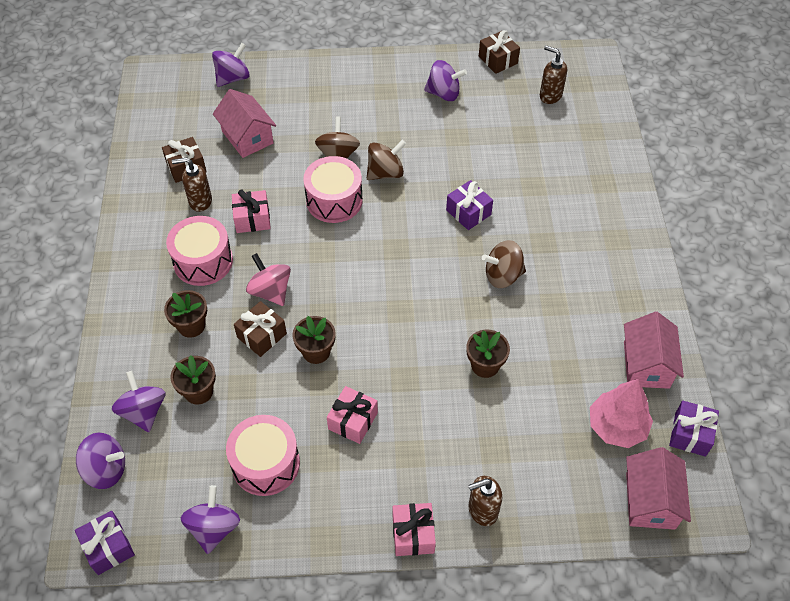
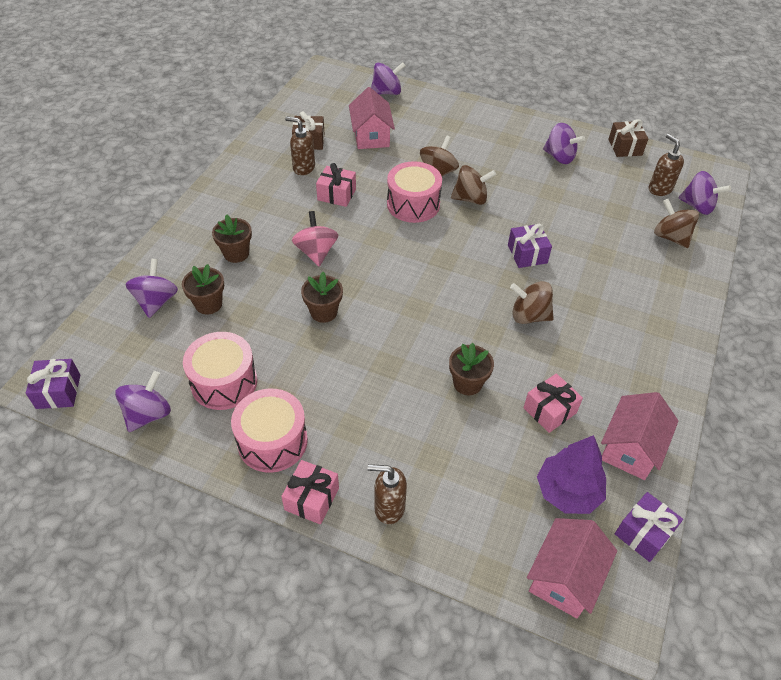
camera: 25 degrees right, 5 degrees down
(106, 470) = (98, 332): purple spinning top -> purple spinning top (697, 206)
(203, 261) = (277, 211): pink drum -> pink drum (272, 441)
(261, 335) = (287, 282): brown gift -> none
(353, 421) = (319, 379): pink gift -> pink gift (550, 410)
(583, 144) = (670, 237): none -> brown spinning top
(616, 426) = (568, 491): pink tree -> purple tree

